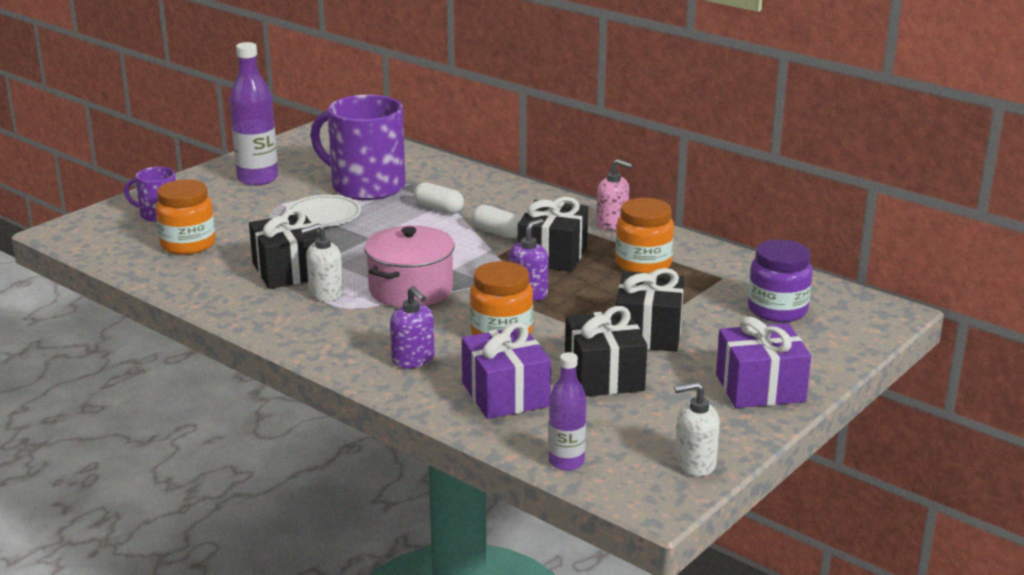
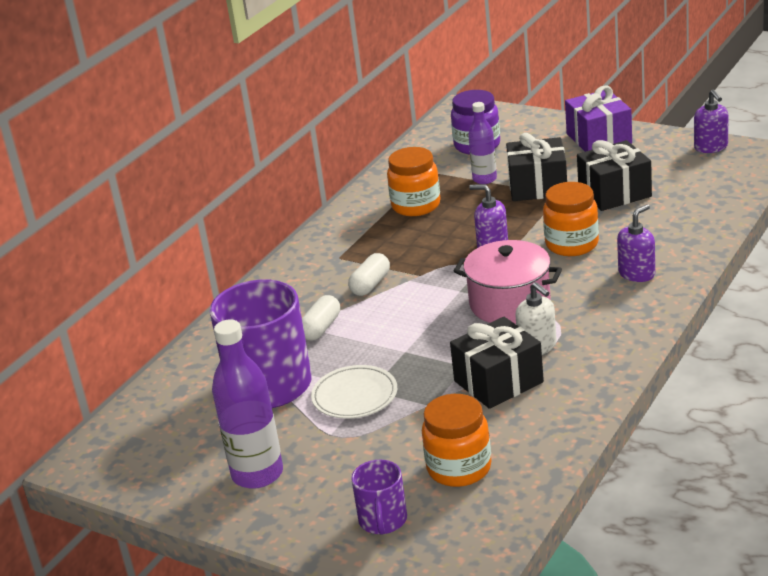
camera: 95 degrees left, 5 degrees up
(505, 394) = (666, 225): purple gift -> none
(552, 255) = (412, 248): black gift -> none
(566, 462) = (741, 187): purple bottle -> purple bottle (484, 179)
(612, 224) = (334, 231): pink soap dispenser -> none
(694, 463) = (711, 147): white soap dispenser -> purple soap dispenser

